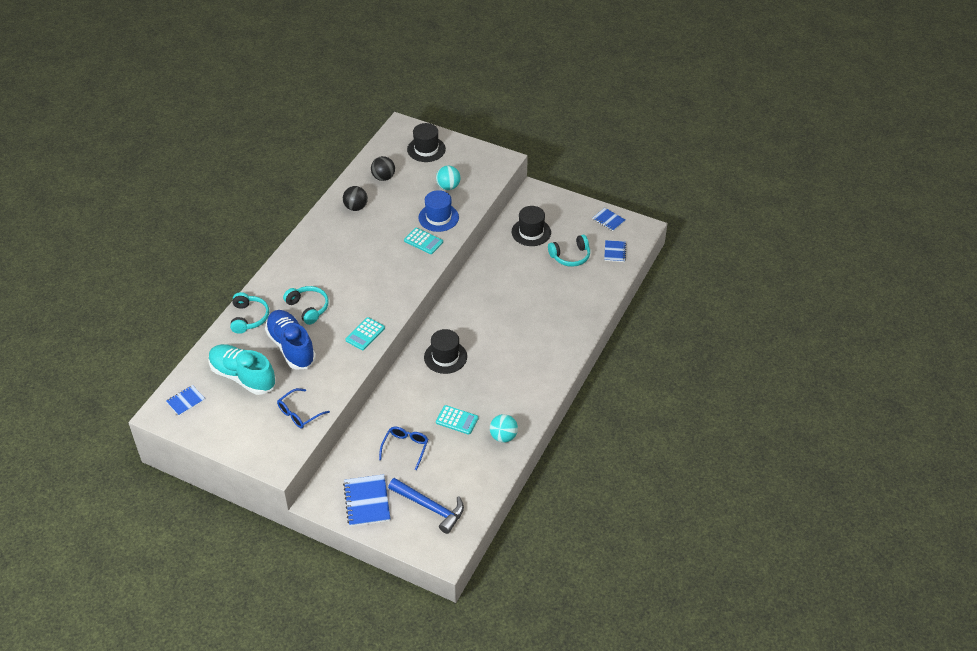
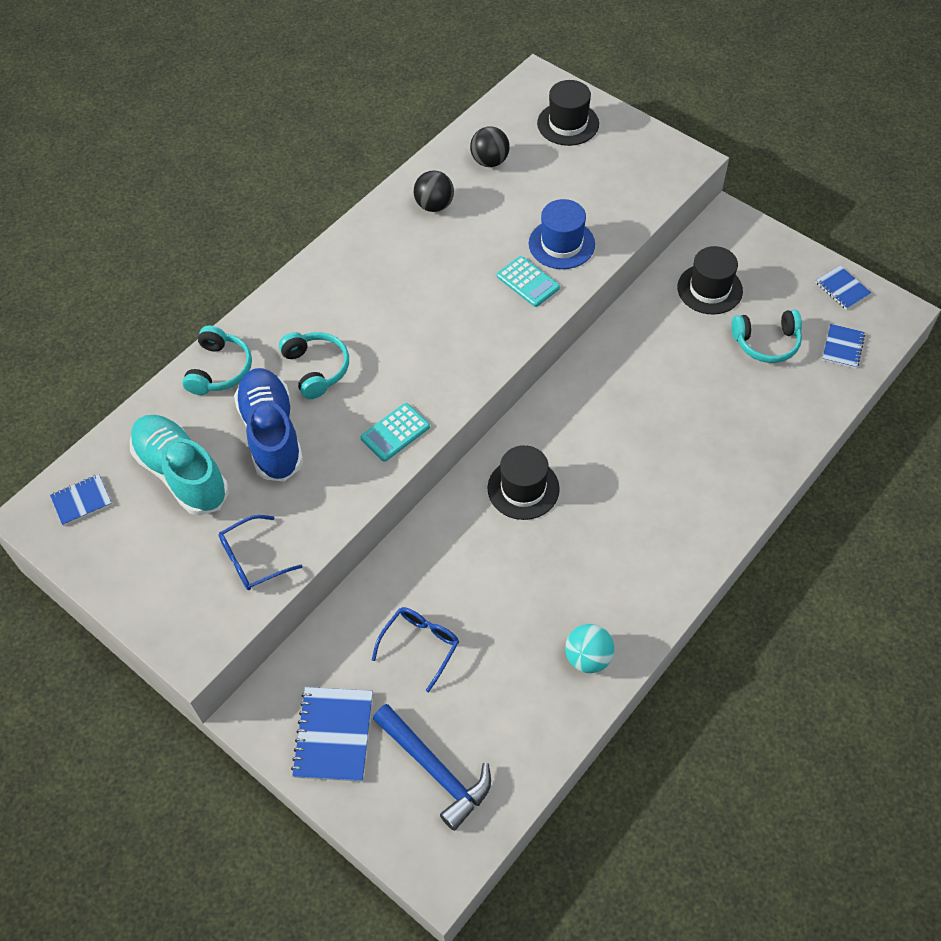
camera: 15 degrees right, 10 degrees up
(448, 187) = (589, 193): turquoise ball -> none
(457, 420) = (516, 610): turquoise calculator -> none

